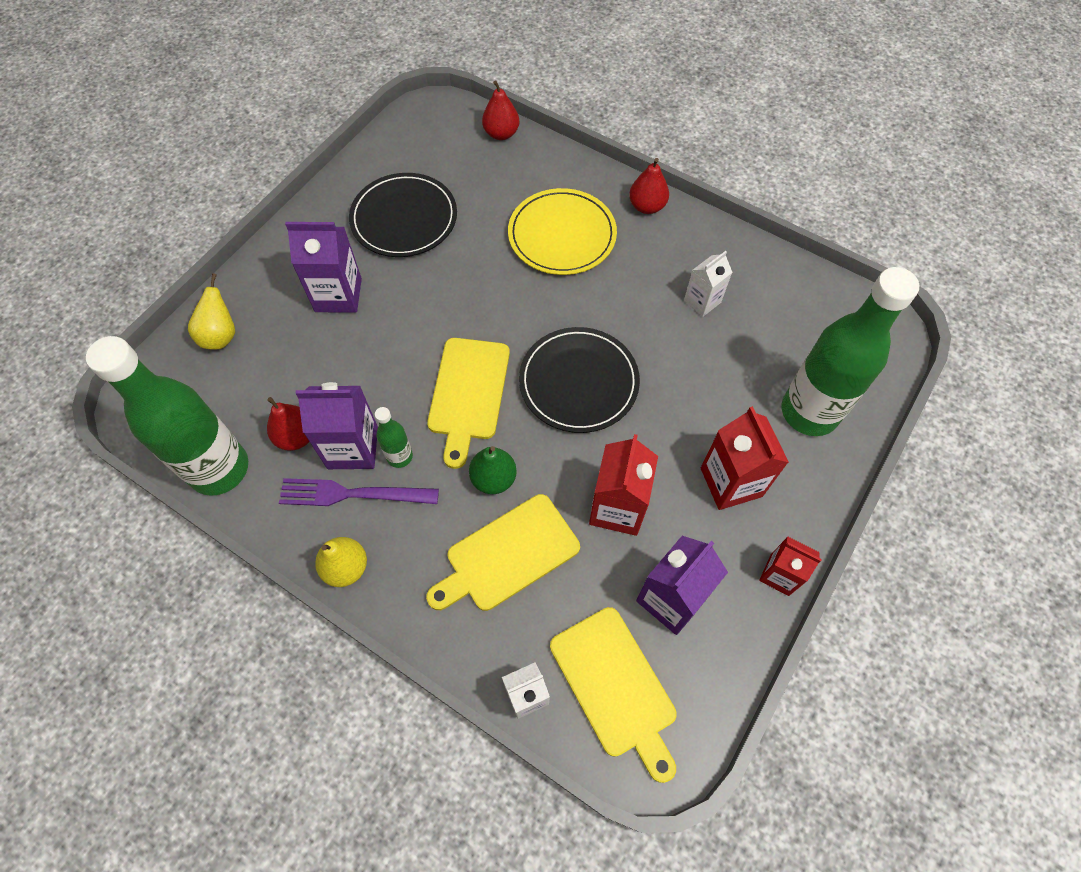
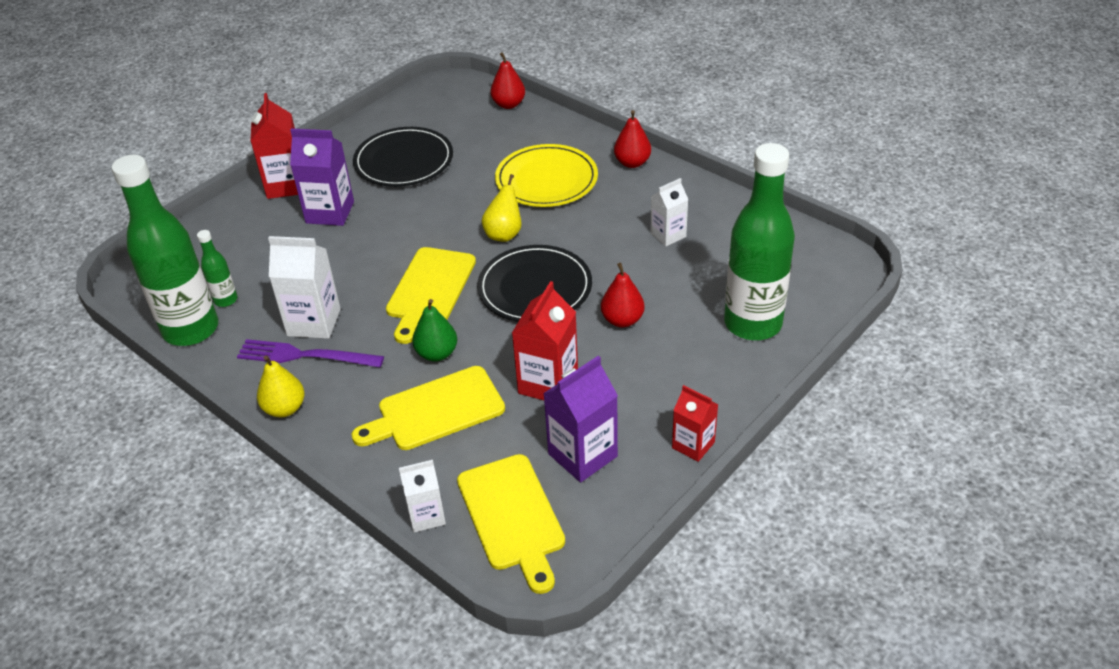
camera: 10 degrees right, 20 degrees down
(221, 336) = (218, 235): yellow pear -> yellow pear (504, 234)
(297, 436) = (266, 311): red pear -> red pear (622, 320)
(353, 448) = (314, 322): purple carton -> white carton
(399, 456) = (354, 331): green bottle -> green bottle (226, 300)
(731, 482) = (662, 371): red carton -> red carton (286, 185)

